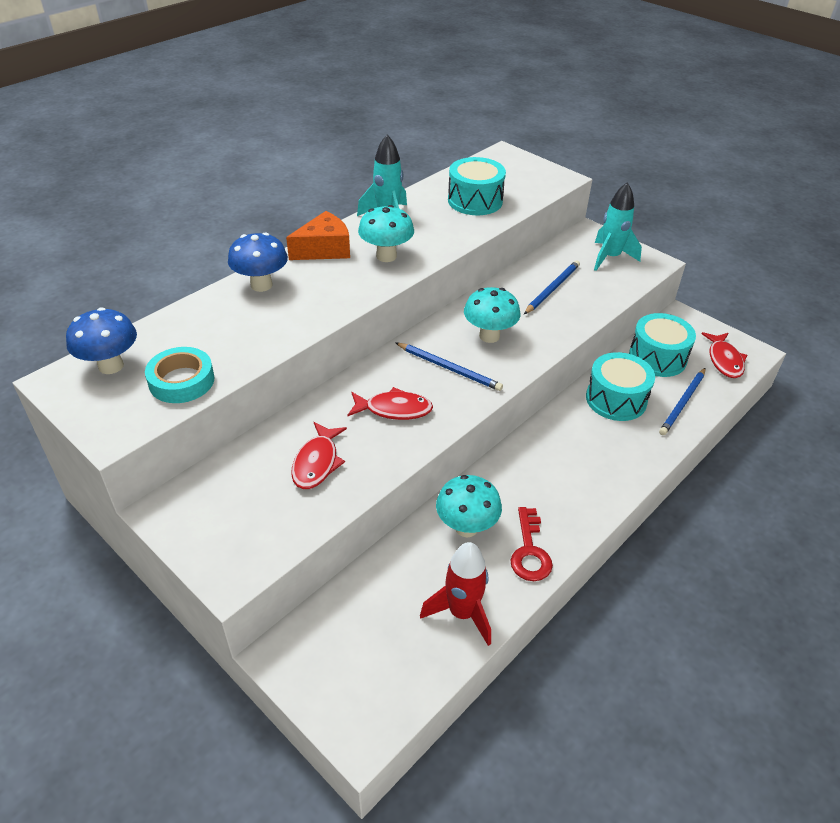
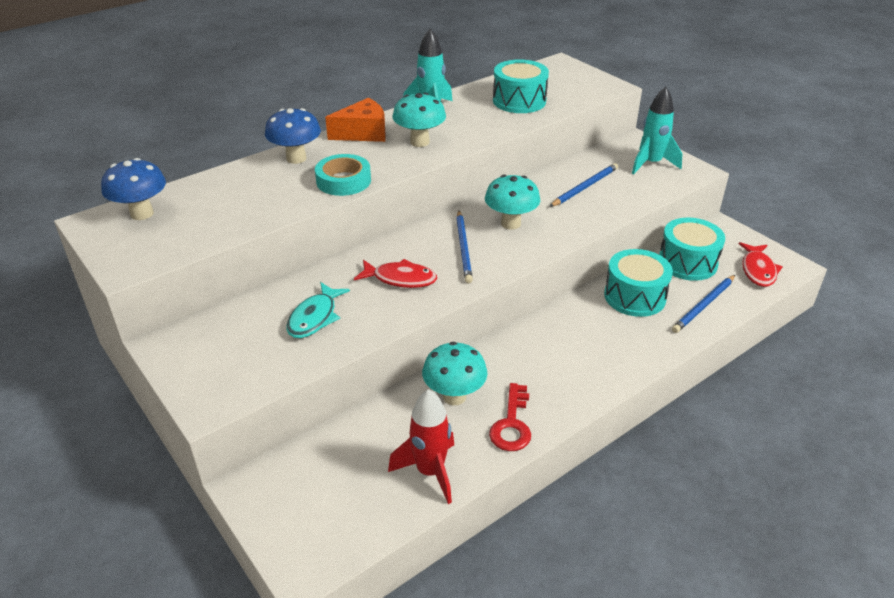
camera: 10 degrees right, 5 degrees down
(181, 381) = (200, 230): turquoise tape -> turquoise tape (343, 181)
(317, 463) = (315, 317): red fish -> turquoise fish
(449, 368) = (463, 248): blue pencil -> blue pencil turned 45 degrees clockwise

